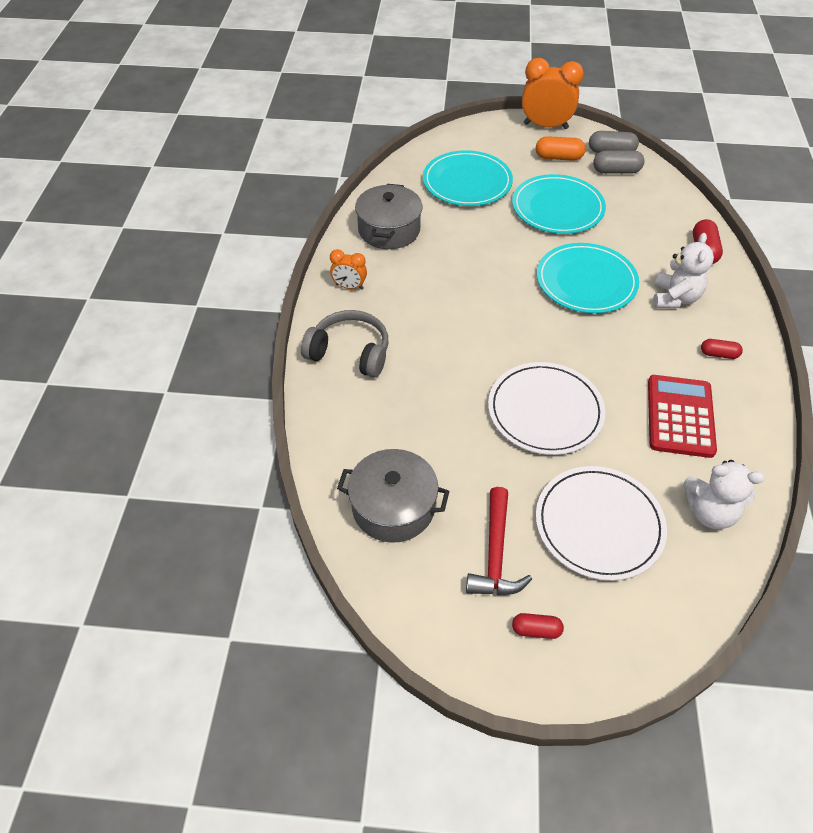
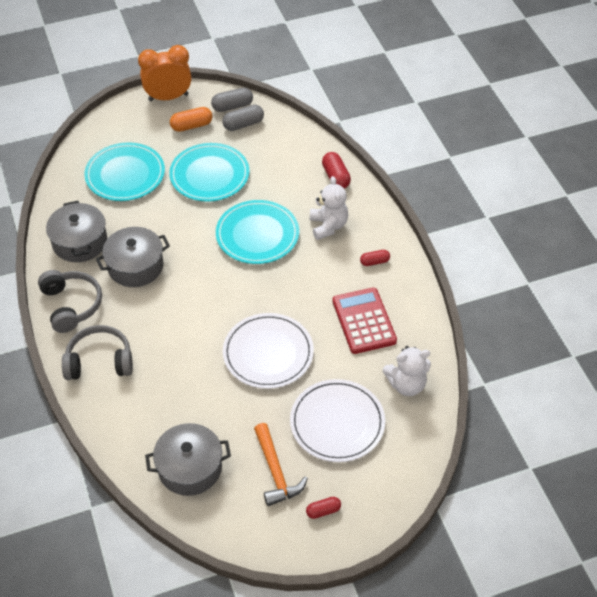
camera: 25 degrees left, 0 degrees up
(349, 287) = (71, 305): orange clock -> grey headphones
(435, 271) = (135, 266): none -> grey pot
(495, 554) = (275, 471): red hammer -> orange hammer

